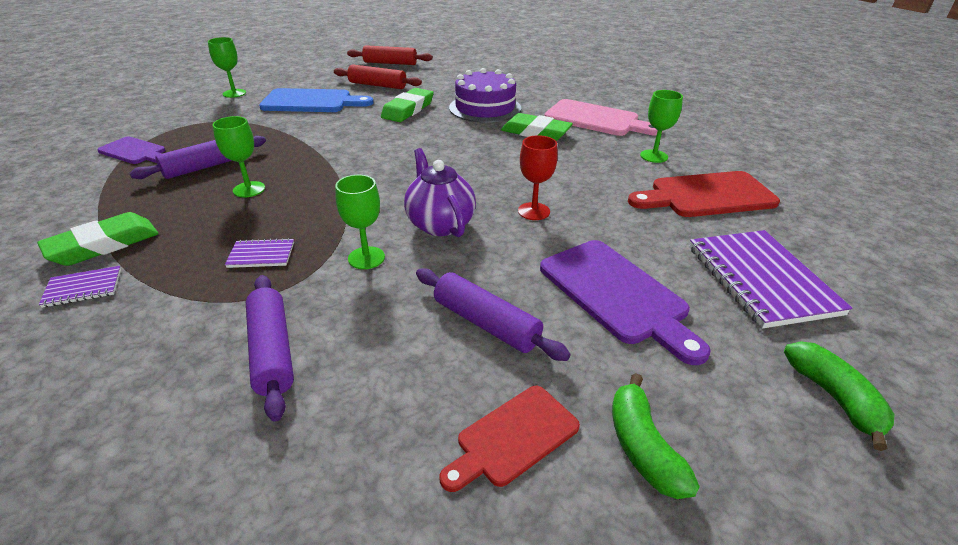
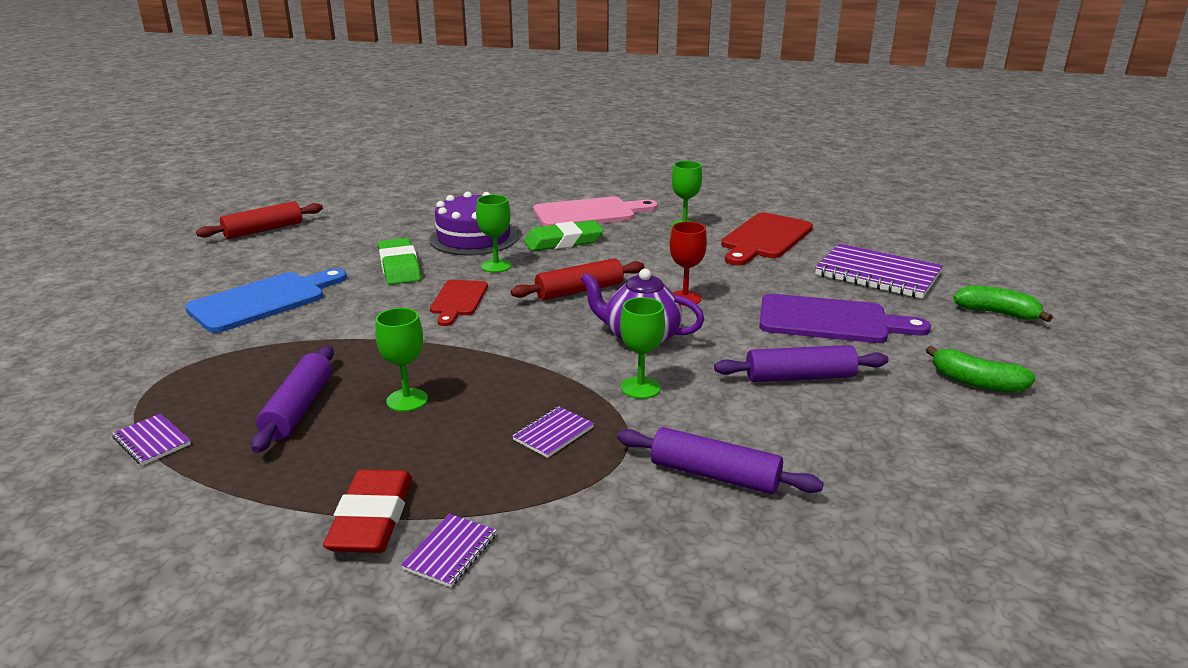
camera: 45 degrees left, 10 degrees down
(104, 245) = (372, 518): green eraser -> red eraser
(135, 152) = (152, 441): purple cutting board -> purple notebook
(234, 93) = (123, 332): green goblet -> green goblet (496, 266)
(377, 85) = (305, 257): red rolling pin -> red rolling pin (579, 290)
(513, 438) = (925, 418): red cutting board -> red cutting board (458, 300)

